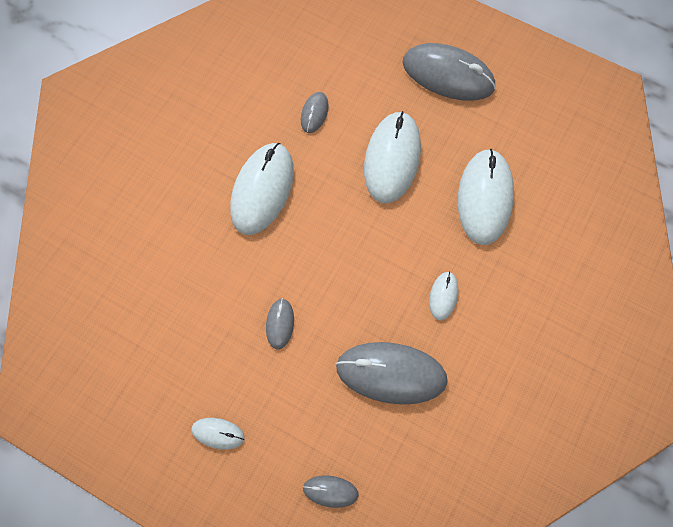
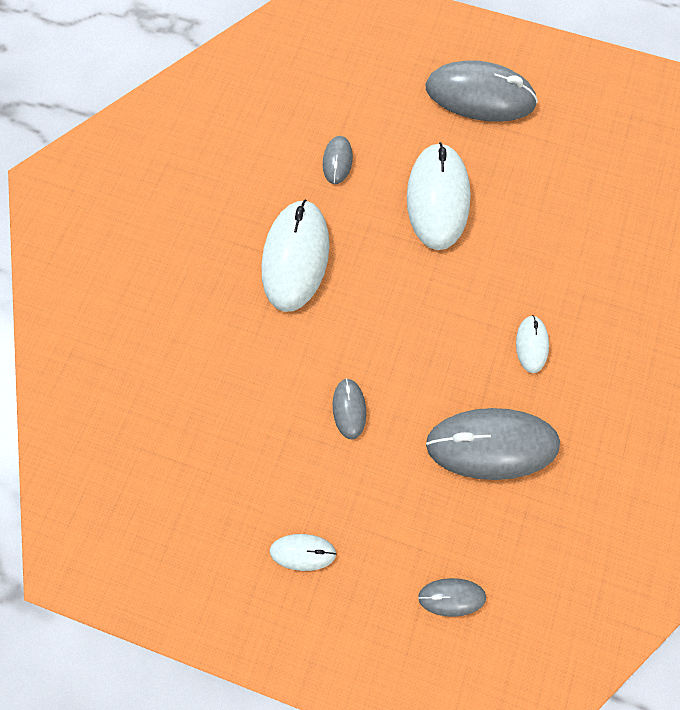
camera: 10 degrees left, 0 degrees up
(485, 198) = (552, 226): white mouse -> none

